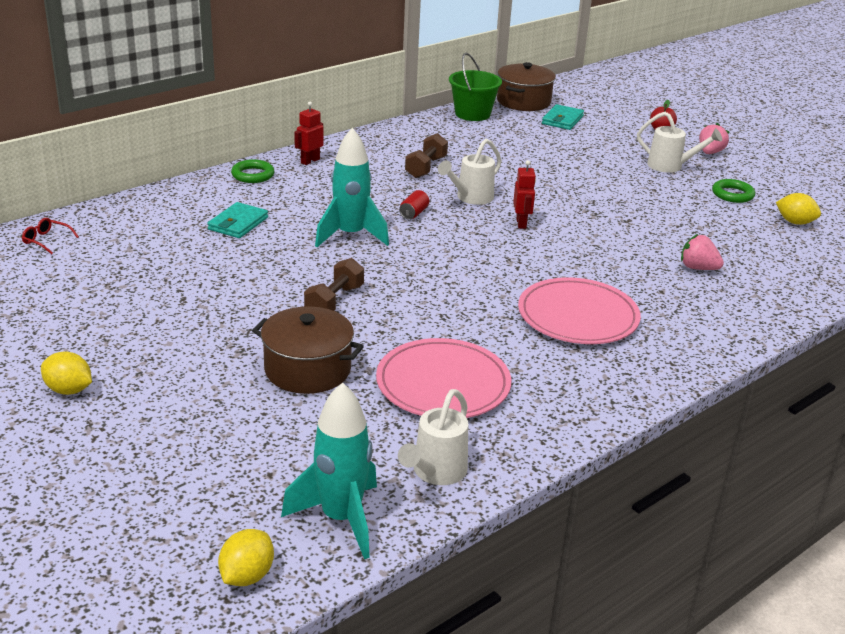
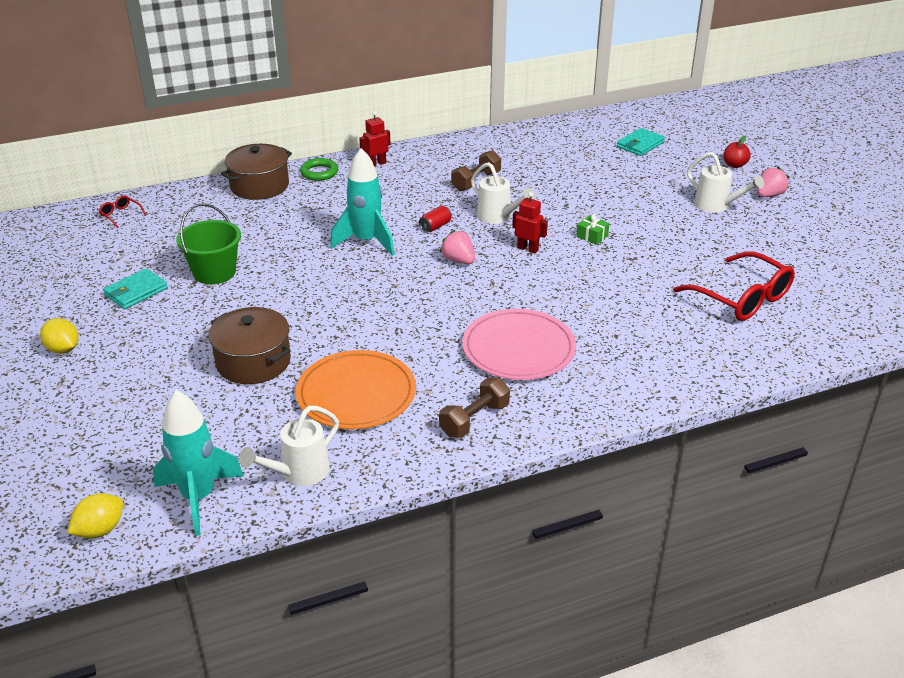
camera: 20 degrees right, 5 degrees up
(238, 223) = (279, 218): turquoise wallet -> turquoise wallet (136, 292)
(334, 301) = (313, 302): brown dumbbell -> brown dumbbell (474, 420)
(443, 384) = (356, 394): pink plate -> orange plate
(471, 198) = (498, 217): white watering can -> white watering can turned 105 degrees counterclockwise
(472, 114) = (556, 130): green bucket -> green bucket (214, 272)
(521, 223) = (528, 249): red robot -> red robot turned 75 degrees counterclockwise
(523, 101) = (614, 121): brown pot -> brown pot (259, 186)
(575, 205) = (592, 236): none -> green gift
(698, 268) = (669, 317): pink strawberry -> pink strawberry (458, 260)
(732, 194) = (760, 243): green ring -> none
(751, 243) = (742, 298): none -> red glasses
(795, 222) = (805, 282): yellow lemon -> none

